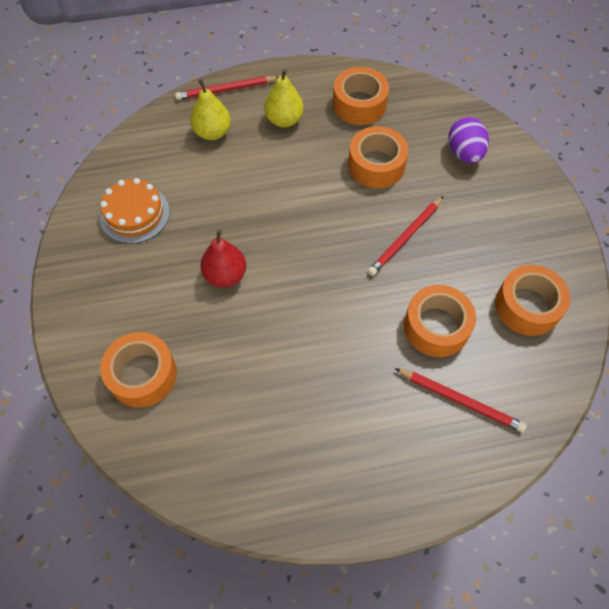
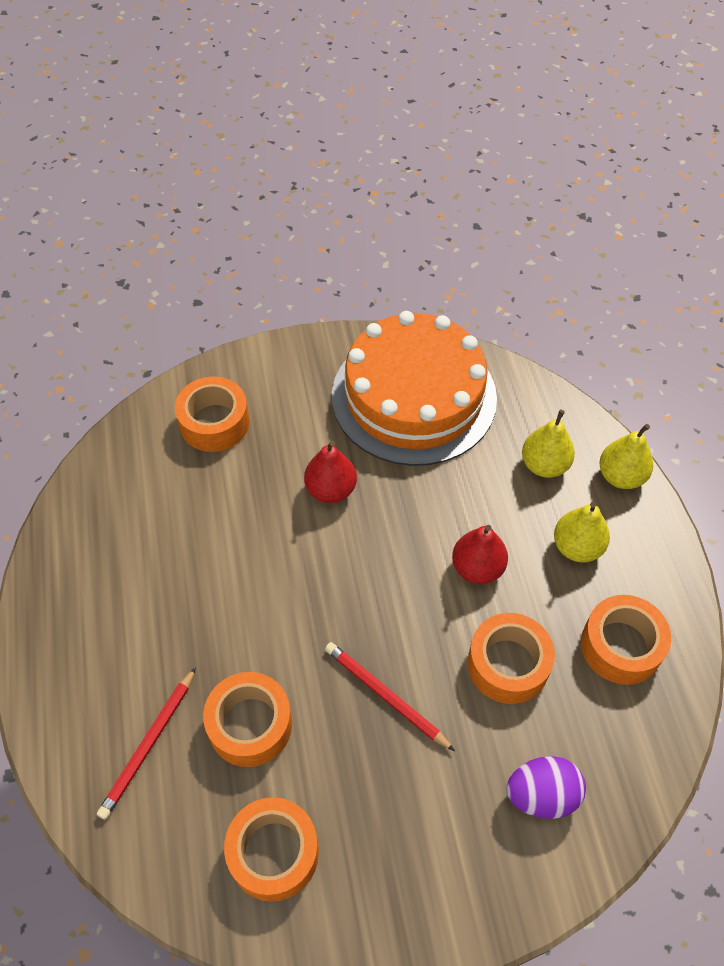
camera: 90 degrees right, 5 degrees down
(134, 214) = (414, 396): orange cake -> orange cake, size x2.06
(226, 90) = (621, 476): red pencil -> yellow pear
(301, 178) = (477, 568): none -> red pear

